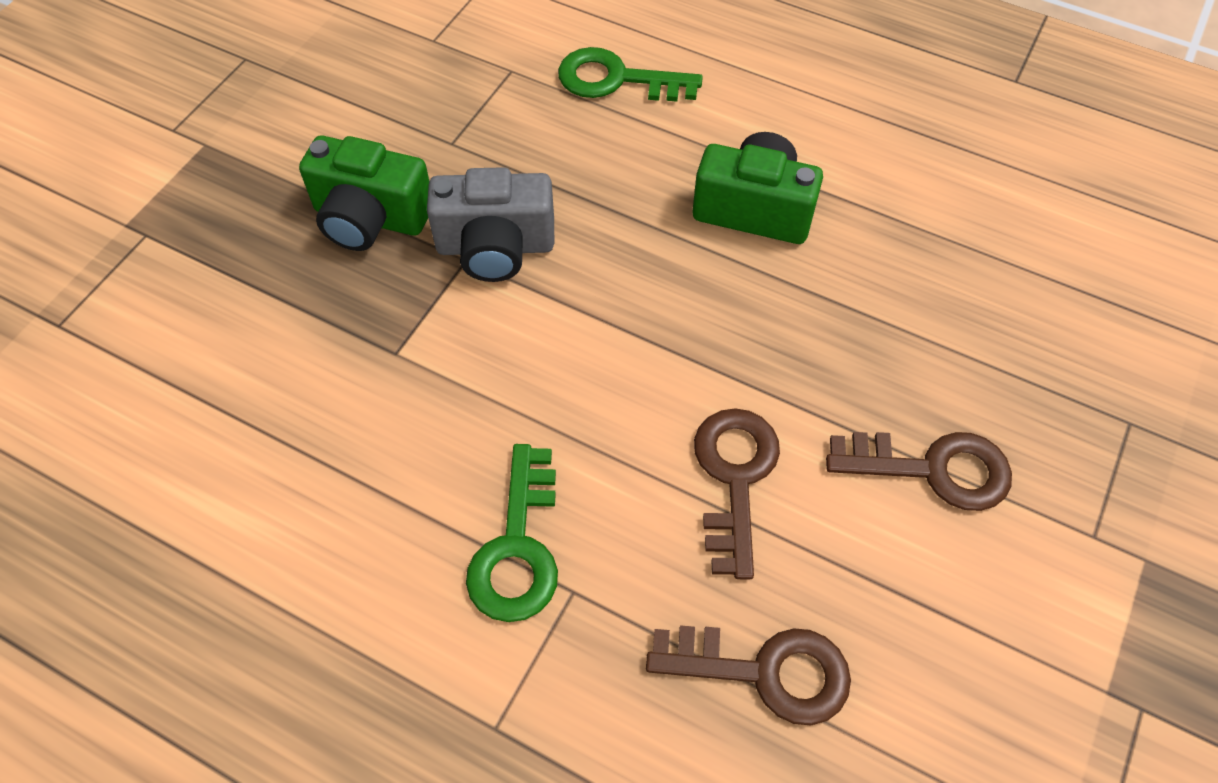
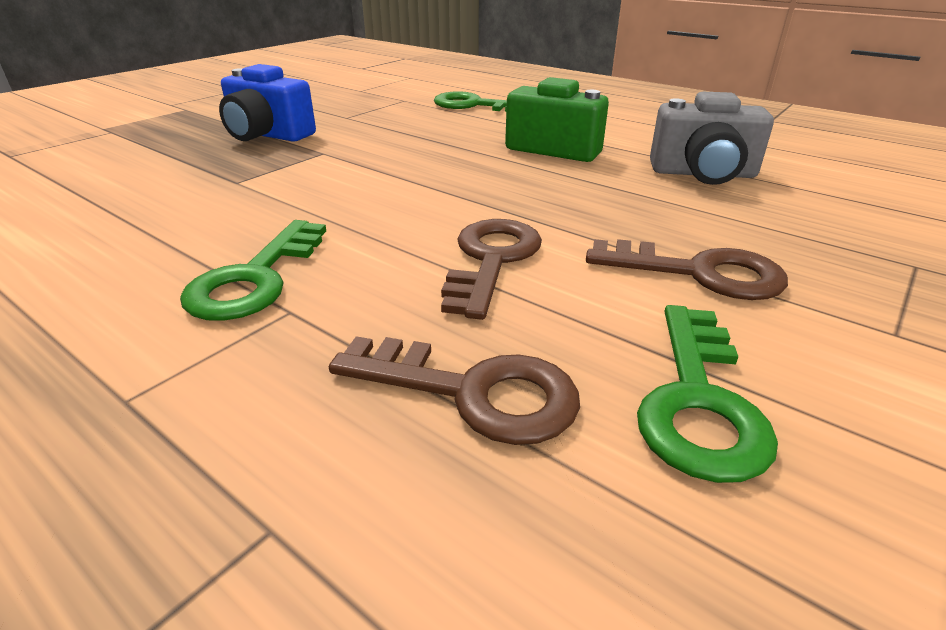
camera: 10 degrees right, 25 degrees down
(370, 218) = (268, 135): green camera -> blue camera
(495, 247) = (348, 149): grey camera -> grey camera (703, 174)
(936, 651) = (698, 401): none -> green key

